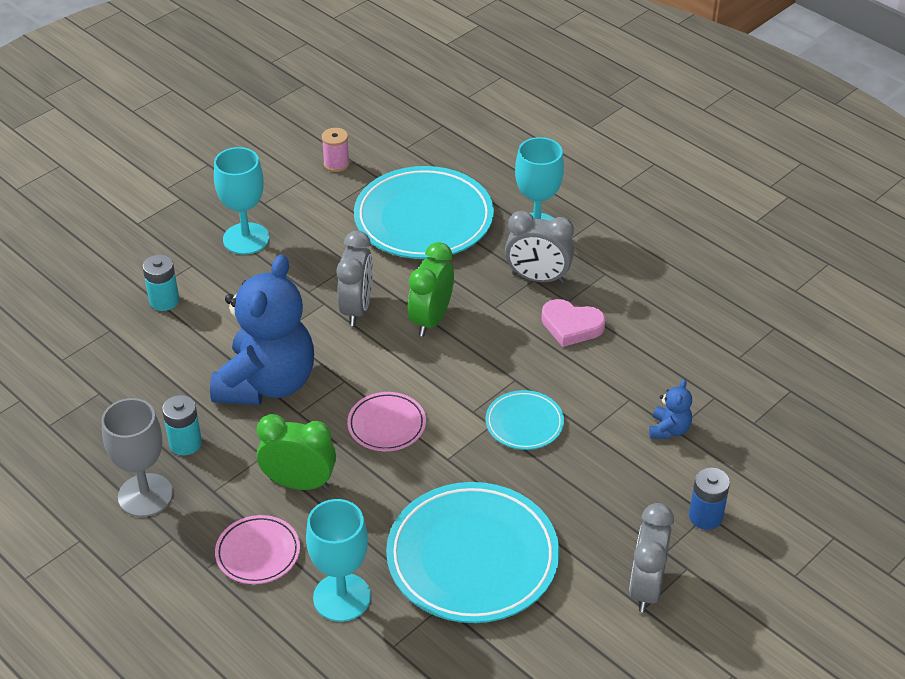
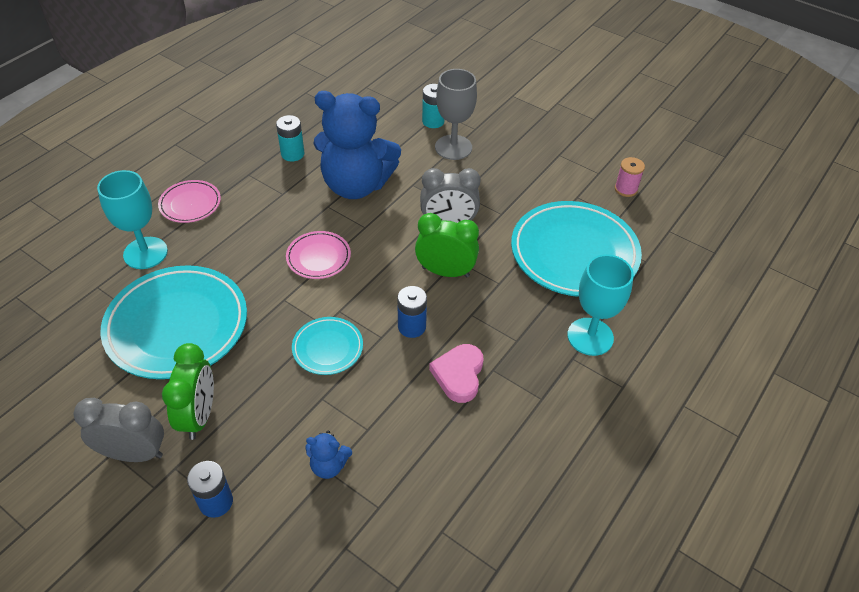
camera: 80 degrees right, 5 degrees up
(145, 495) = (244, 143): grey goblet -> grey goblet (453, 147)
(246, 239) = (513, 151): turquoise goblet -> none
(299, 483) = (255, 216): green clock -> green clock (199, 415)
(504, 354) = (412, 327): none -> blue battery
(538, 278) = (519, 343): grey clock -> none

